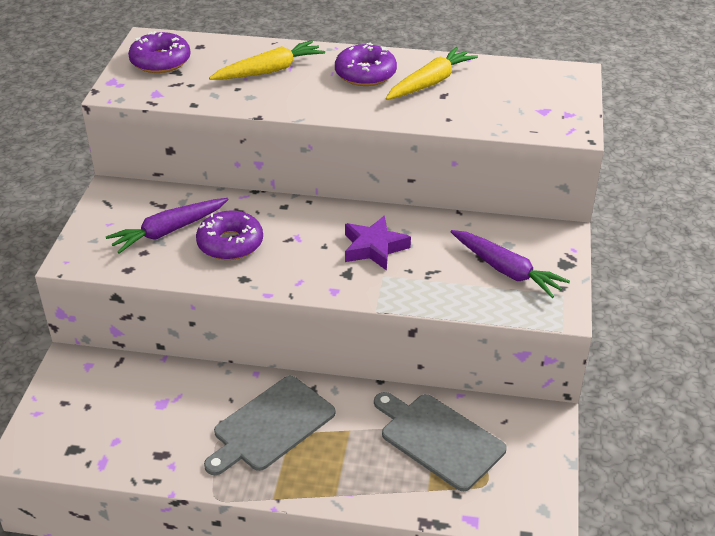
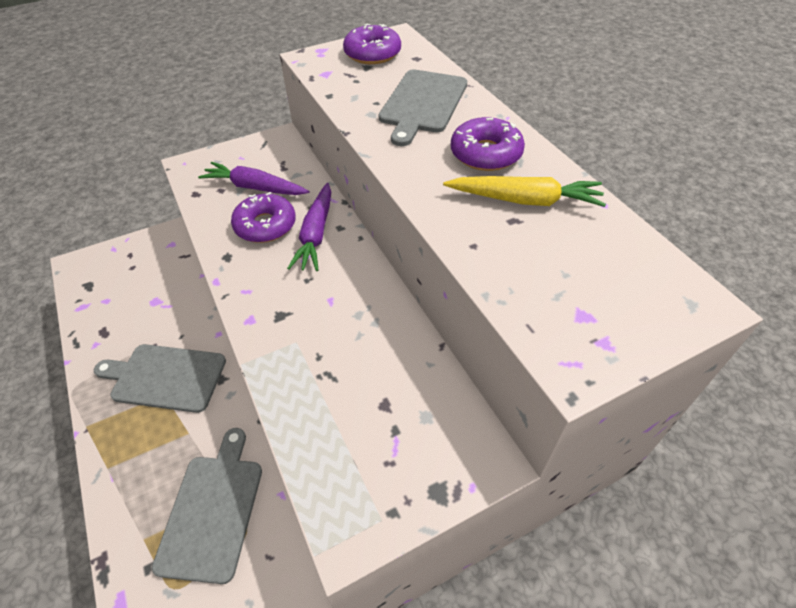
camera: 55 degrees right, 10 degrees up
(269, 71) = (422, 104): yellow carrot -> grey cutting board
(374, 248) = (331, 313): purple star -> none
(506, 270) = (380, 439): purple carrot -> purple carrot (316, 234)

